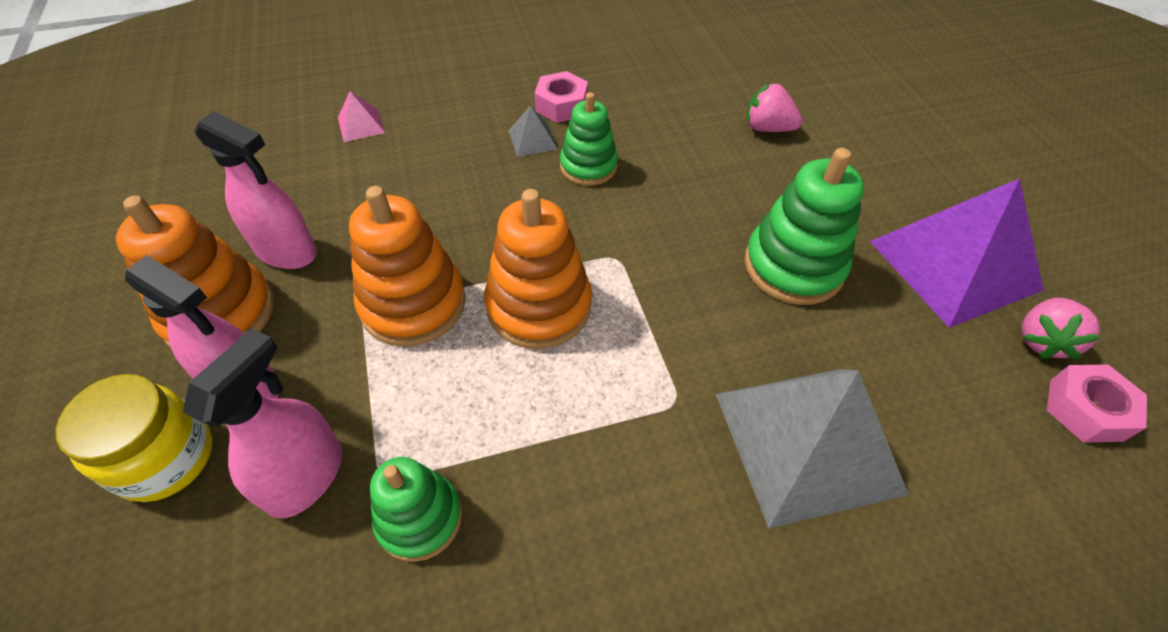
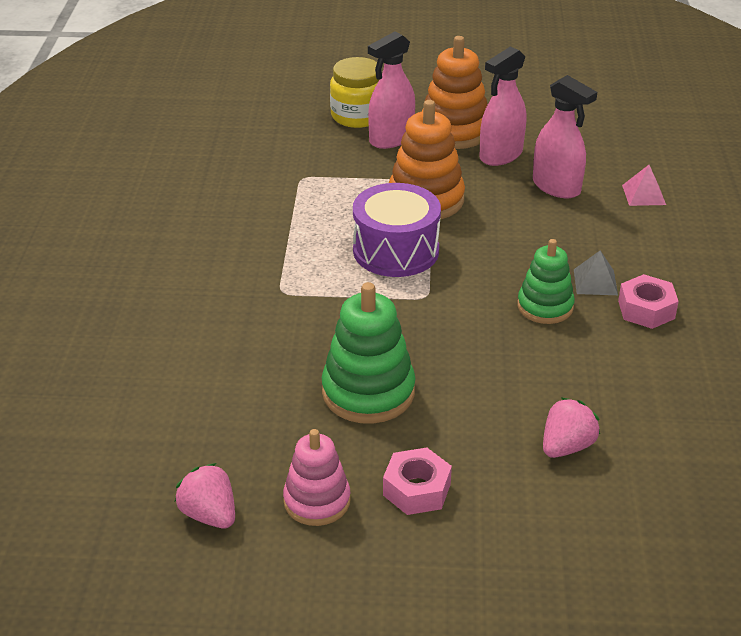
camera: 110 degrees right, 15 degrees down
(306, 476) = (318, 155): pink spray bottle -> pink spray bottle (556, 187)
(419, 518) = (270, 186): green stacking toy -> none
(539, 306) = (396, 250): orange stacking toy -> purple drum
(807, 442) = (216, 340): grey pyramid -> none
(954, 264) = (317, 501): purple pyramid -> pink stacking toy
(1085, 410) = (139, 502): pink nut -> pink nut (416, 489)

